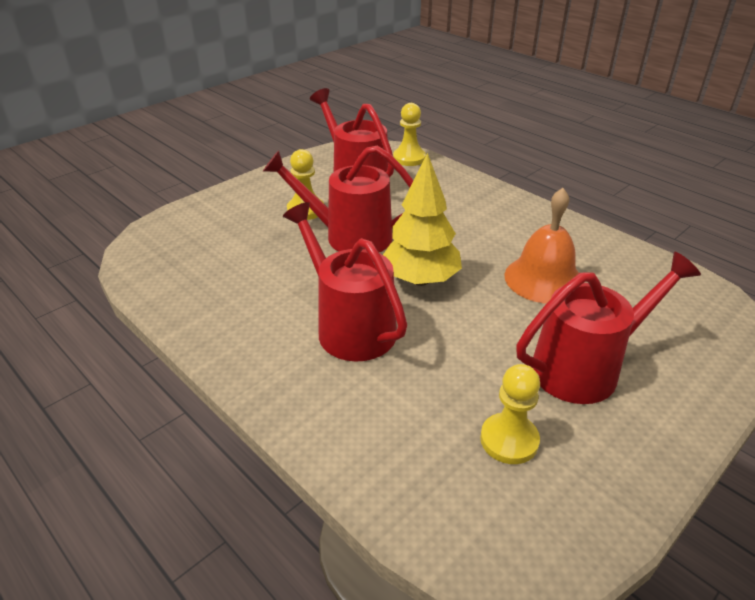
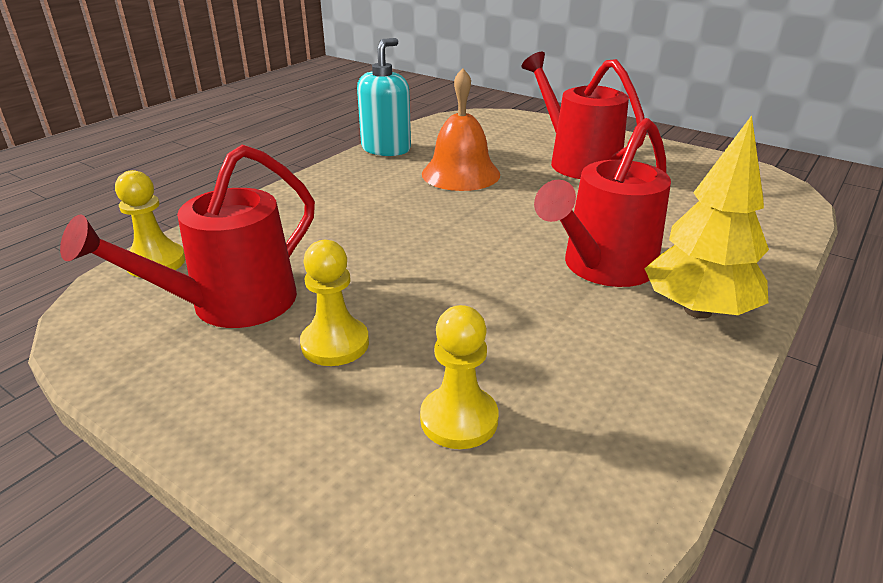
camera: 100 degrees left, 5 degrees down
(349, 236) = (410, 291): red watering can -> none
(420, 280) = (491, 233): yellow tree -> yellow tree (698, 310)
(509, 440) = (682, 187): yellow pawn -> yellow pawn (459, 419)
(604, 242) = (386, 149): none -> turquoise soap dispenser

